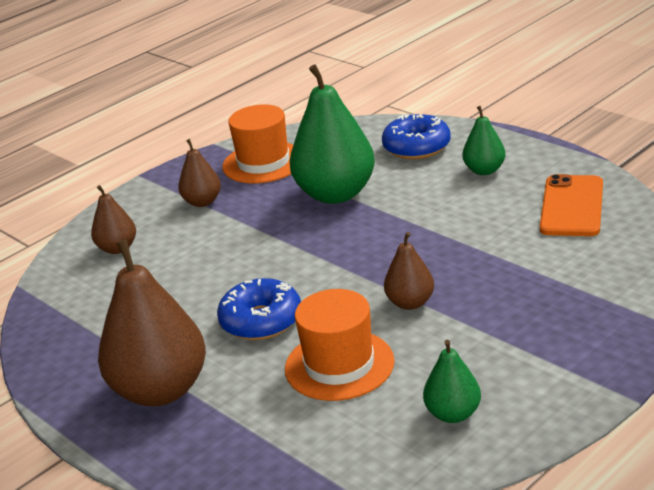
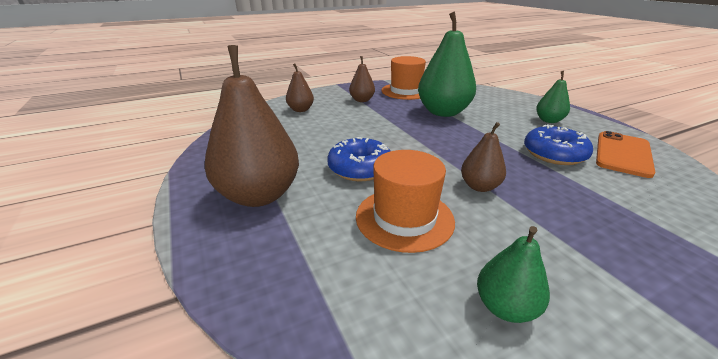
camera: 15 degrees right, 0 degrees up
(416, 147) = (502, 101): blue donut -> blue donut (554, 154)

